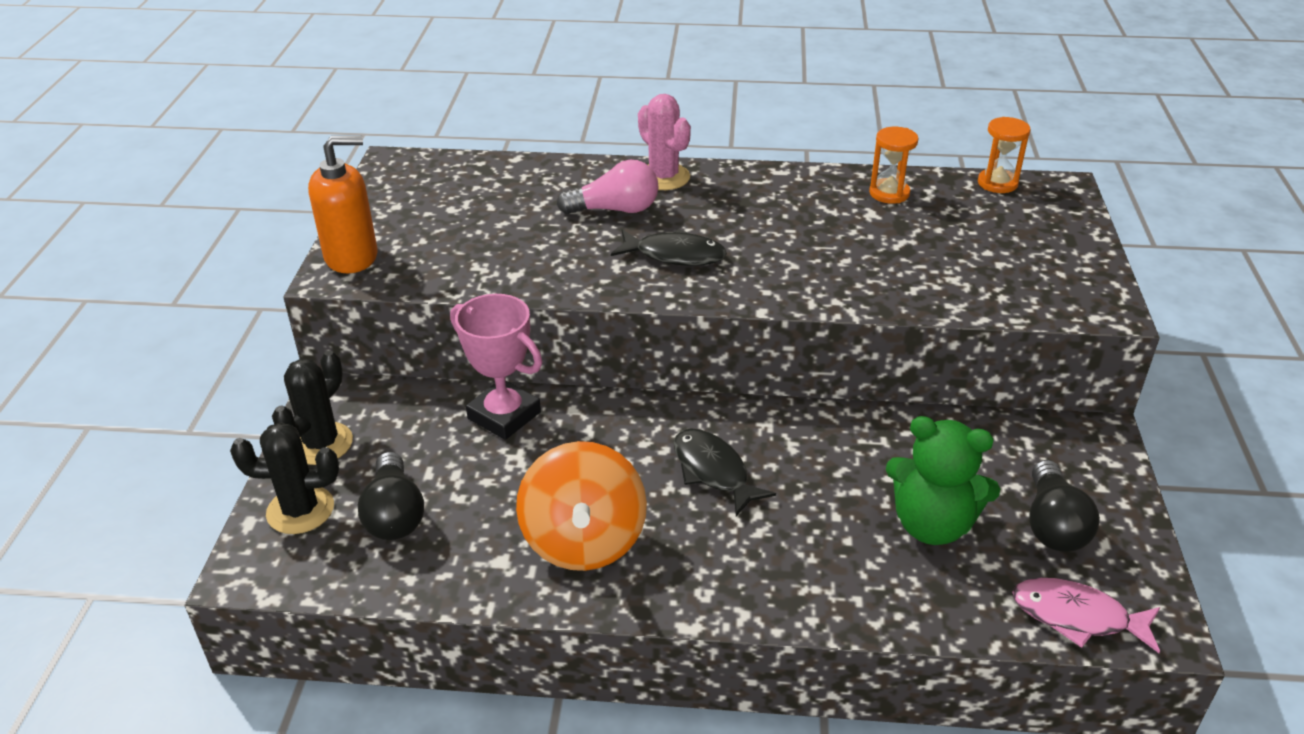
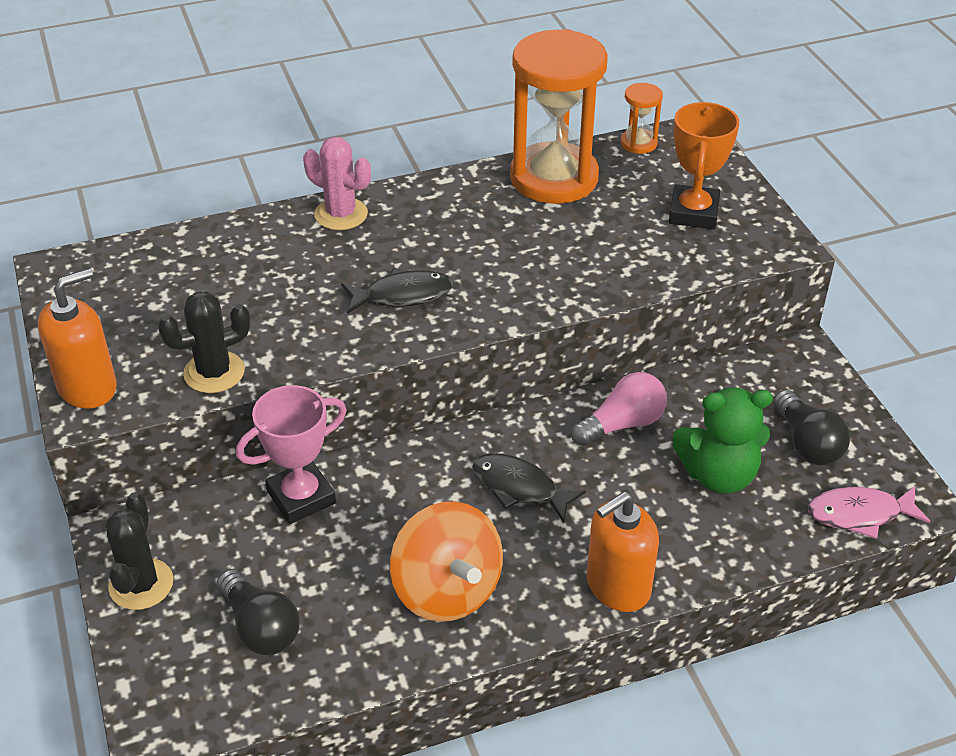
camera: 25 degrees left, 5 degrees up
(300, 510) = (166, 656): black cactus -> black cactus (214, 372)
(504, 415) = (301, 497): pink trophy -> pink trophy turned 45 degrees counterclockwise
(615, 210) = (317, 262): pink light bulb -> pink light bulb (622, 424)
(757, 596) = (617, 586): none -> orange soap dispenser
(889, 193) = (554, 178): orange hourglass -> orange hourglass, size x2.32
(1019, 256) = (693, 213): none -> orange trophy

